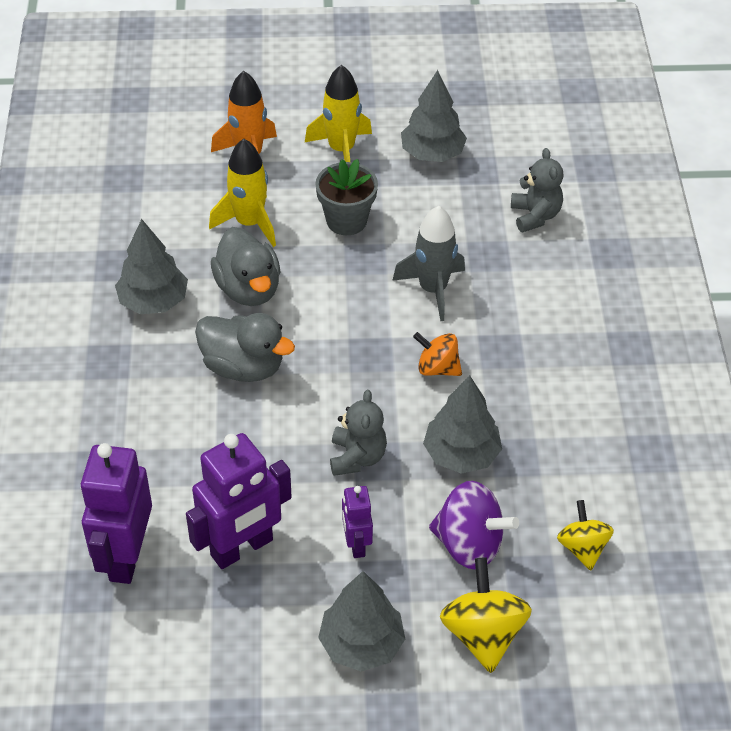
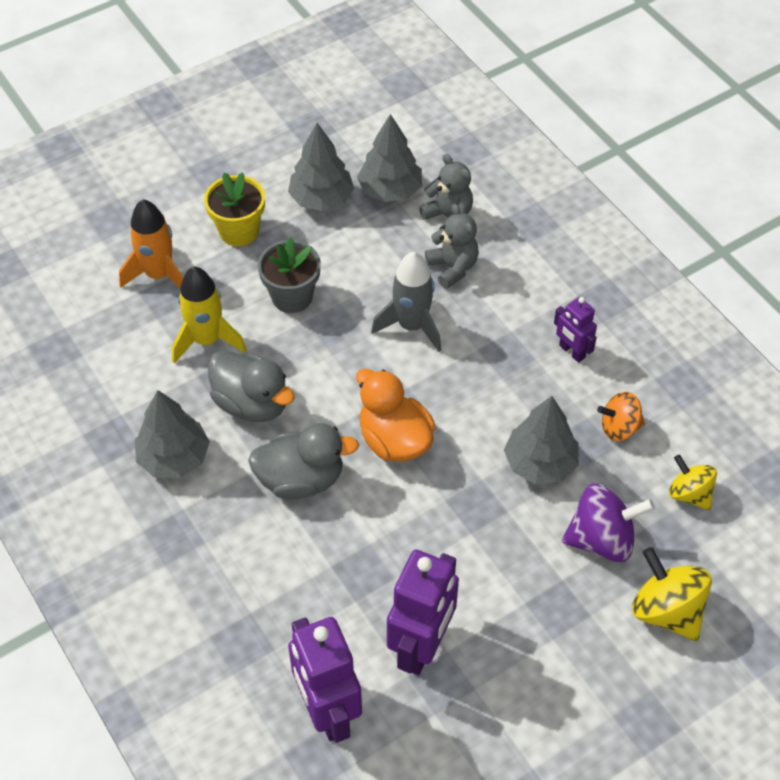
camera: 30 degrees left, 5 degrees up
(341, 150) = (239, 231): yellow rocket -> yellow flower pot
(346, 374) = (394, 440): none -> orange duck
(356, 544) = (512, 589): purple robot -> purple robot (571, 351)
(357, 457) = (458, 511): grey teddy bear -> grey teddy bear (452, 267)
(361, 644) = (579, 675): grey tree -> grey tree (390, 190)
(437, 368) = (466, 396): orange spinning top -> orange spinning top (619, 428)

